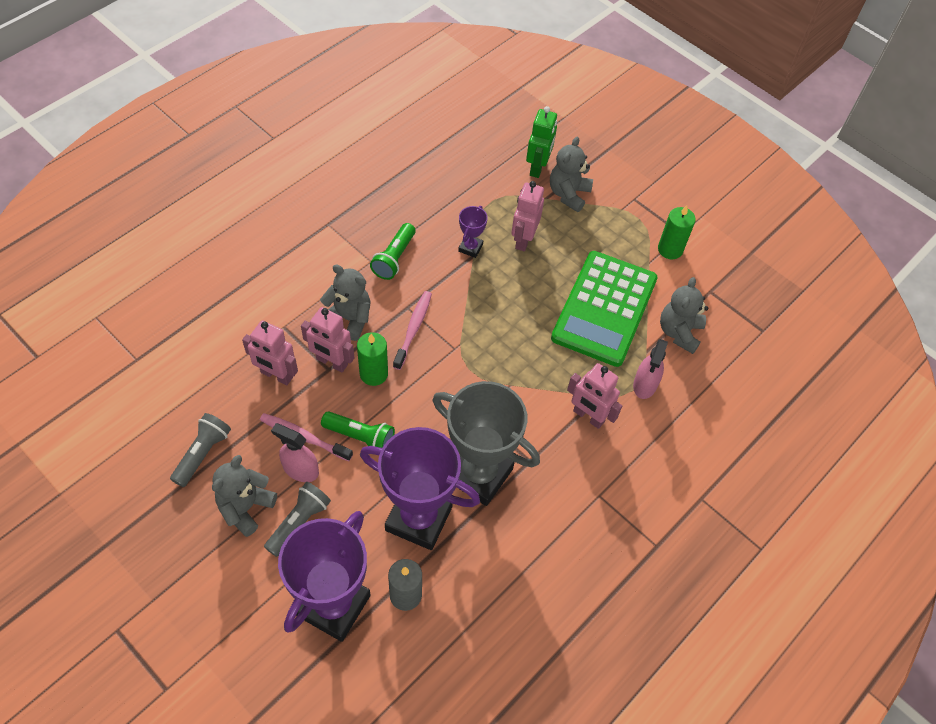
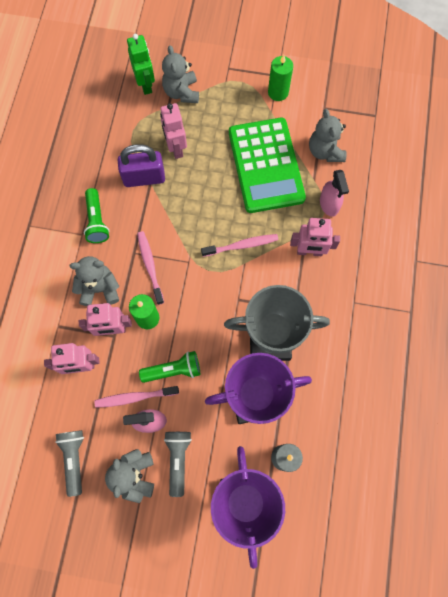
camera: 30 degrees left, 15 degrees up
(470, 248) = (144, 178): purple trophy -> purple padlock
(520, 367) = (241, 245): none -> pink toothbrush

